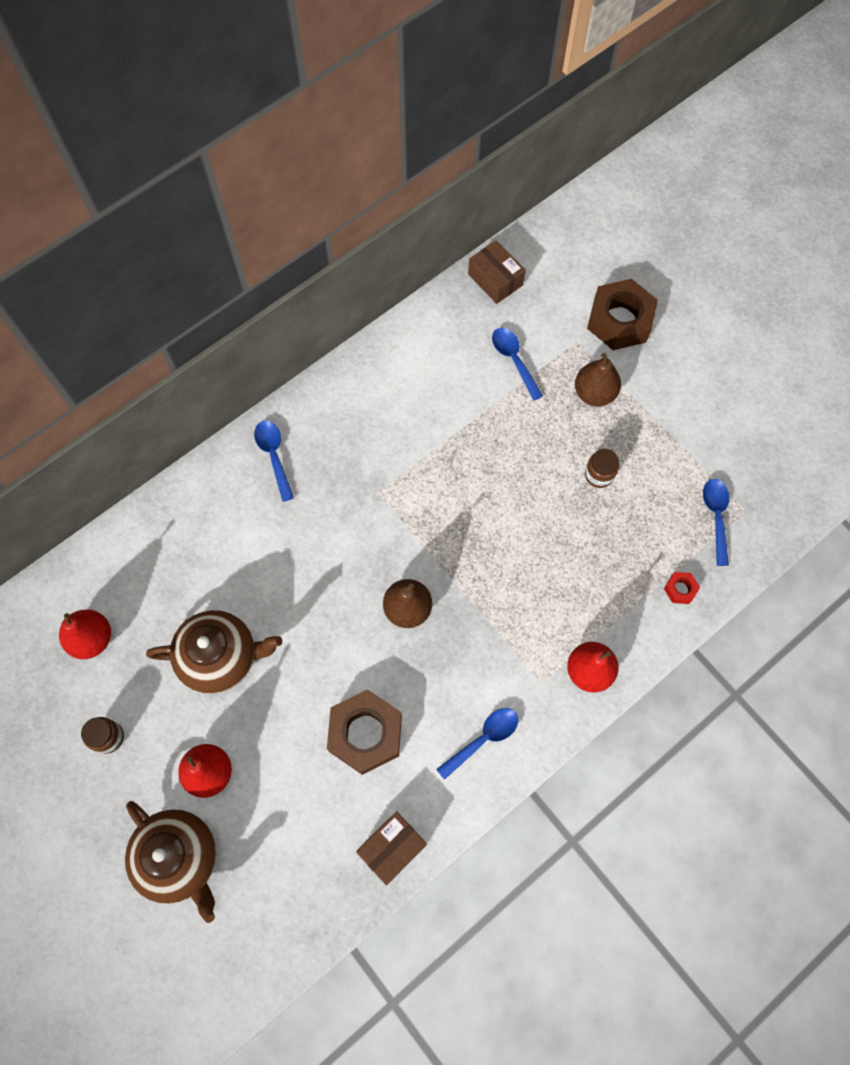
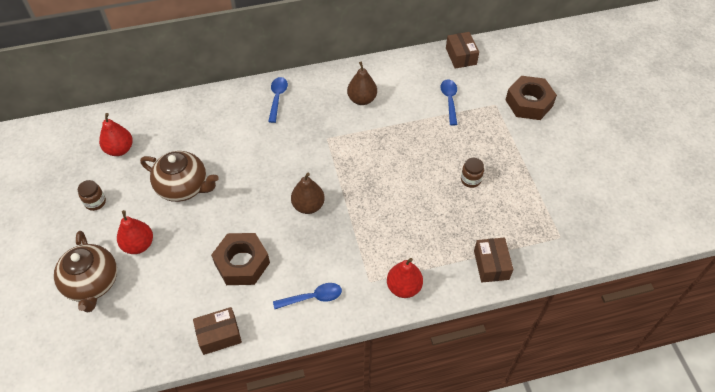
camera: 25 degrees right, 15 degrees down
(594, 393) = (491, 135): brown pear -> brown pear (362, 99)
(680, 589) = (491, 265): red nut -> brown box
(716, 517) = (538, 232): blue spoon -> none

